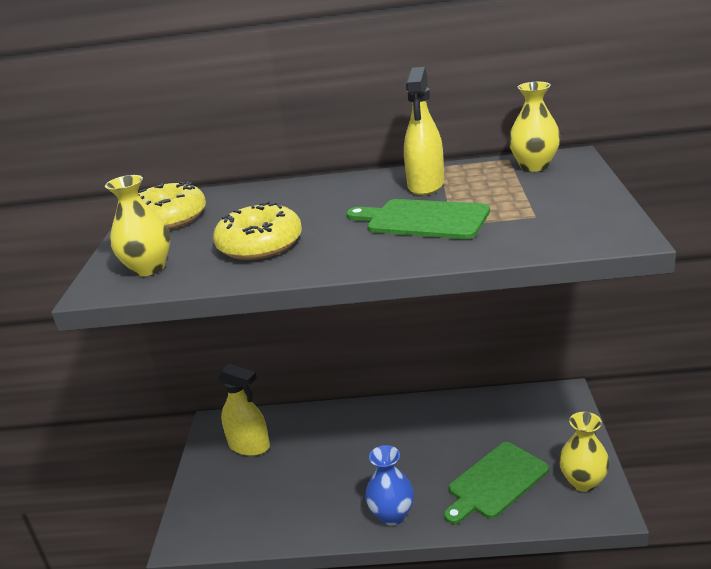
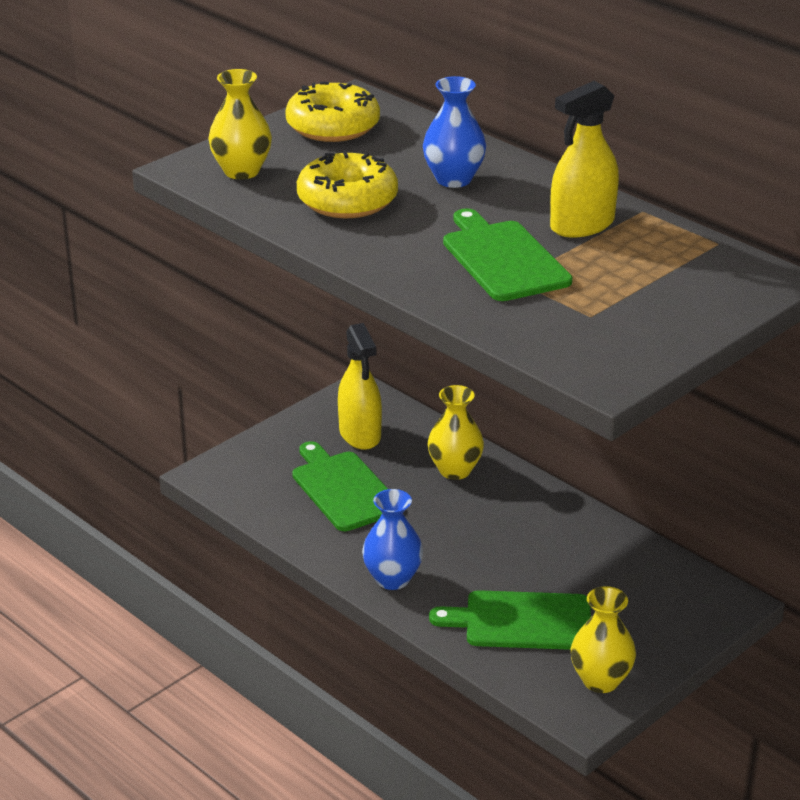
camera: 40 degrees right, 5 degrees up
(285, 484) = (344, 489): none -> green cutting board
(304, 204) = (453, 179): none -> blue vase
(534, 166) = (716, 267): yellow vase -> yellow vase (455, 470)

